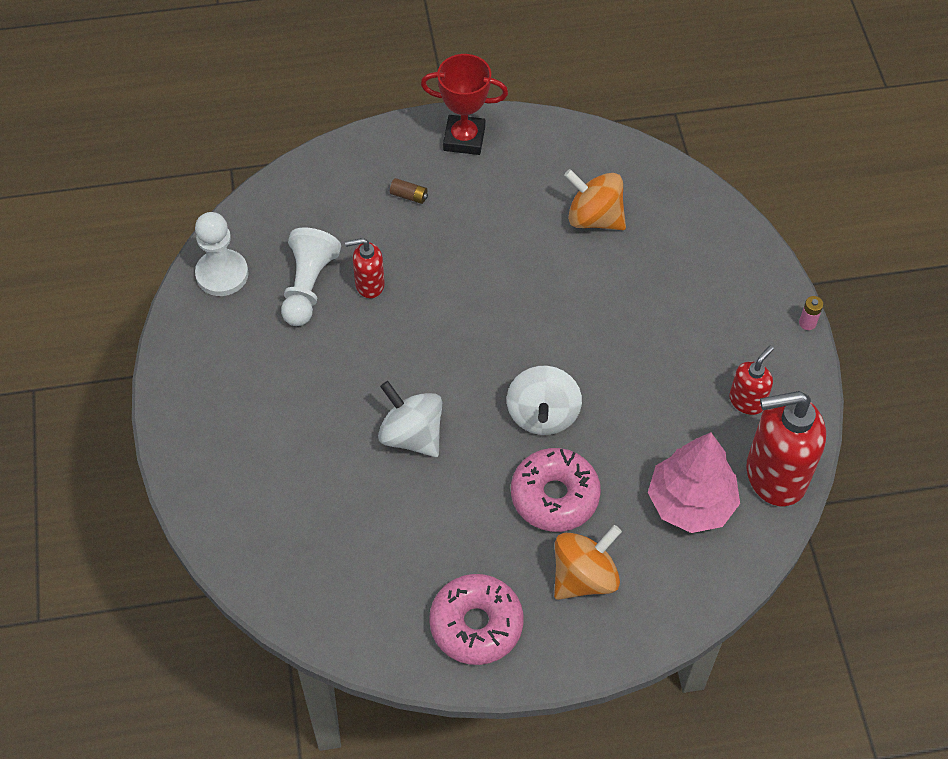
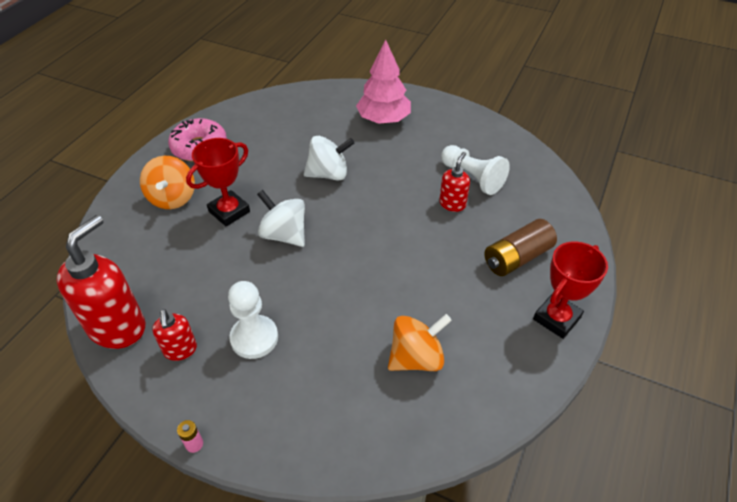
camera: 125 degrees right, 10 degrees down
(222, 274) = (509, 148): white pawn -> white pawn (254, 338)
(409, 196) = (516, 258): brown battery -> brown battery, size x2.31
(554, 496) = (229, 211): pink donut -> red trophy
(691, 502) = (154, 270): pink tree -> pink tree (383, 120)

